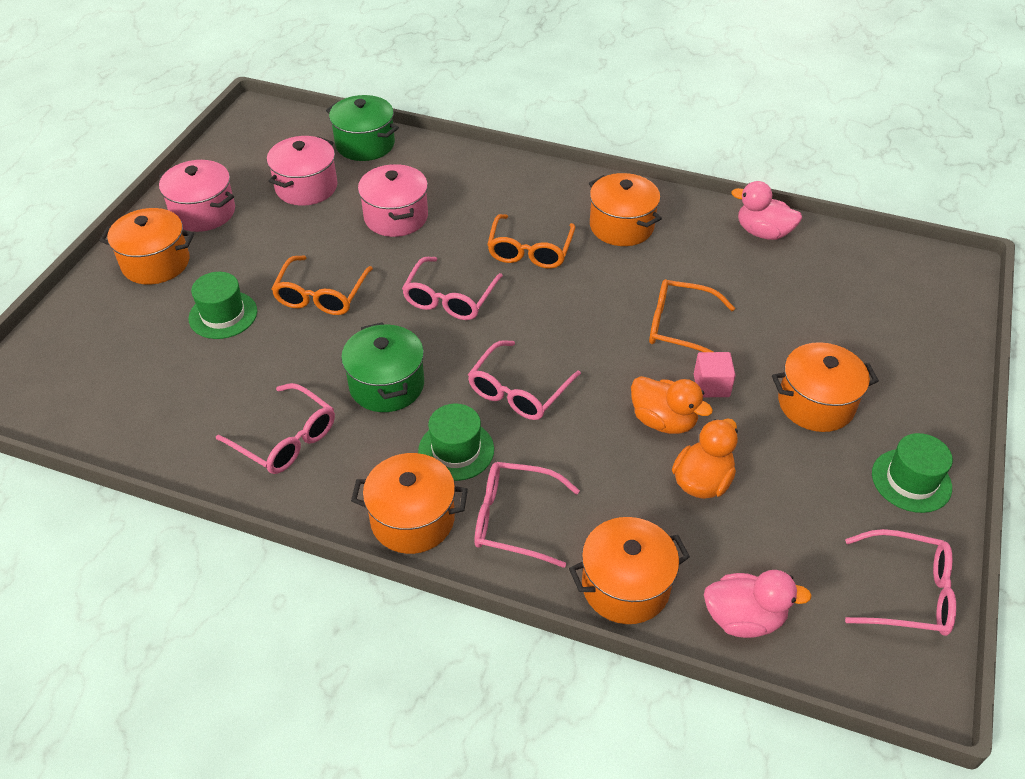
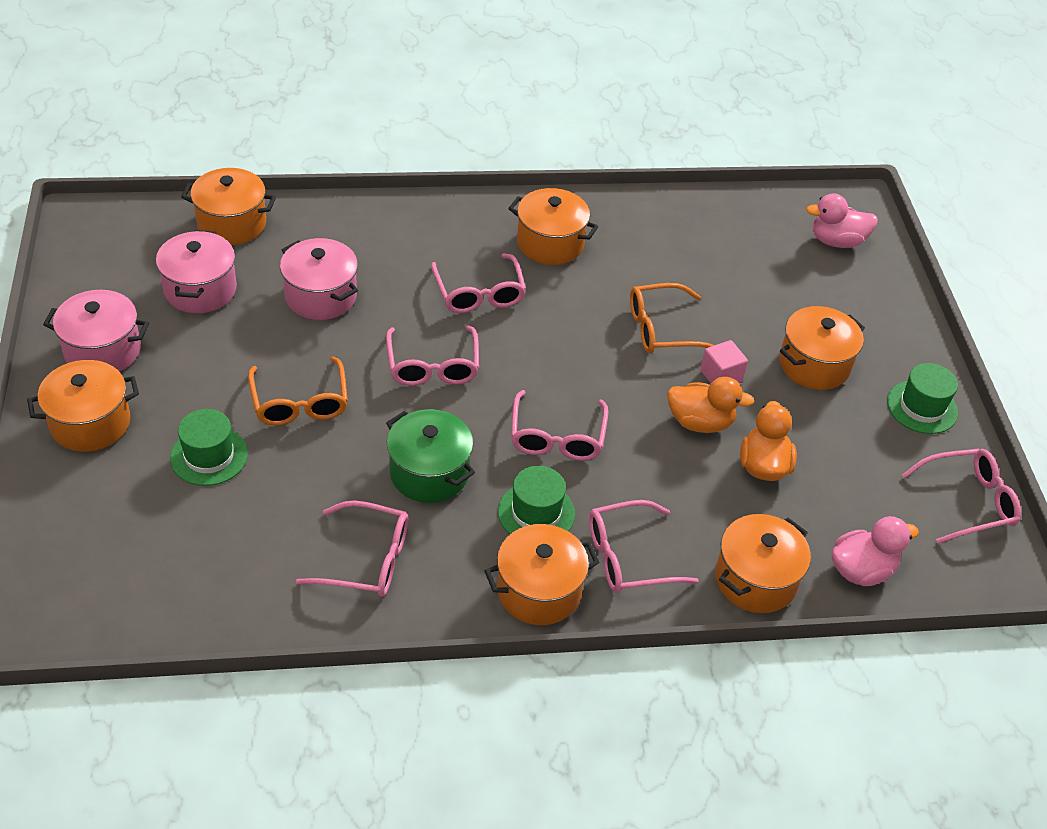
camera: 30 degrees left, 0 degrees up
(365, 144) = (232, 223): green pot -> orange pot
(530, 250) = (479, 293): orange glasses -> pink glasses
(763, 232) = (680, 214): pink duck -> pink duck (836, 241)

